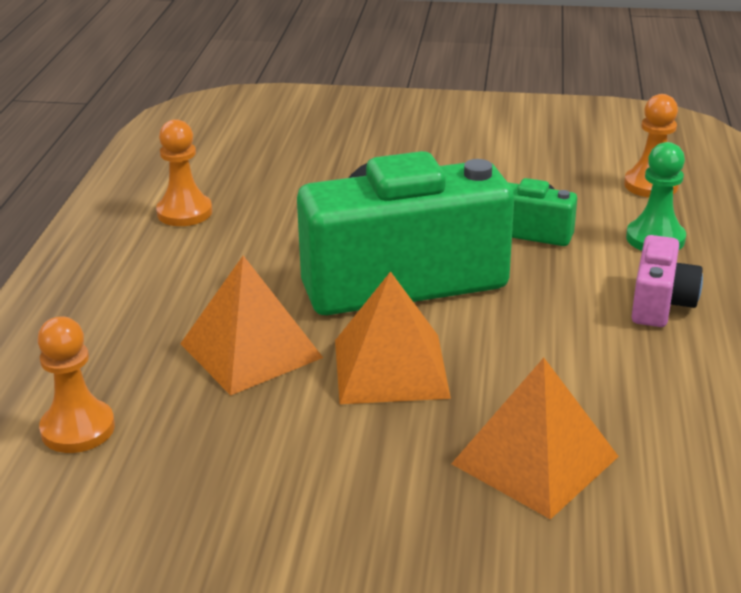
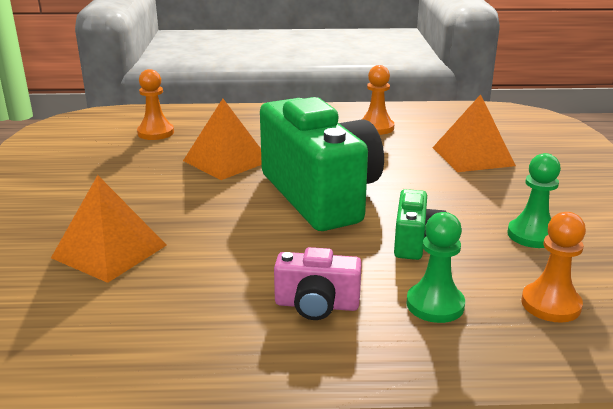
camera: 80 degrees right, 5 degrees down
(390, 368) = (211, 200): orange pyramid -> orange pyramid (472, 156)
(524, 168) = (532, 235): none -> green pawn

